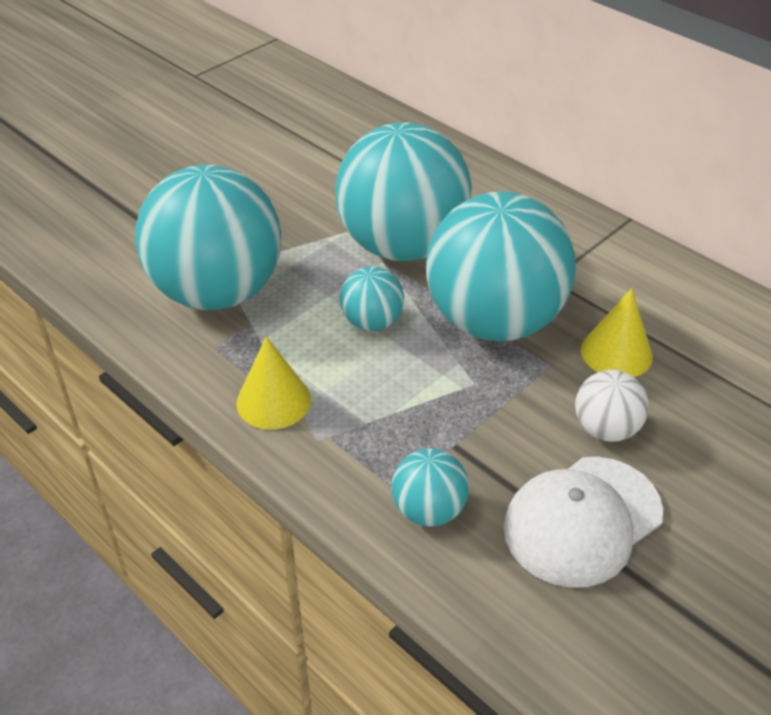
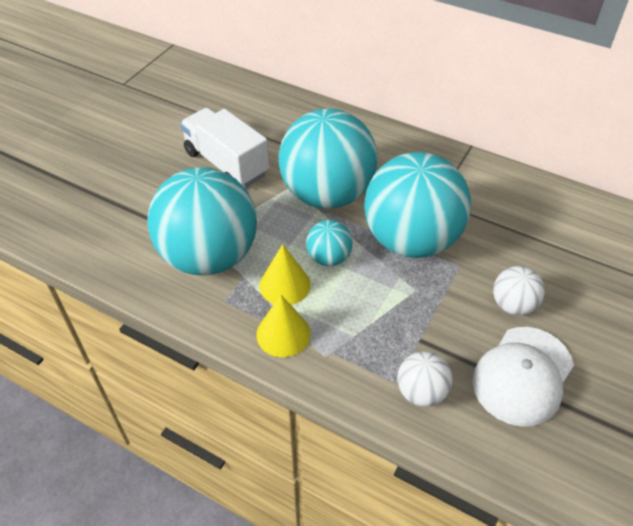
camera: 15 degrees left, 5 degrees up
(285, 187) = (226, 163): none -> white truck
(429, 510) = (421, 392): turquoise ball -> white ball
(616, 353) = (499, 247): yellow cone -> yellow cone (285, 285)

